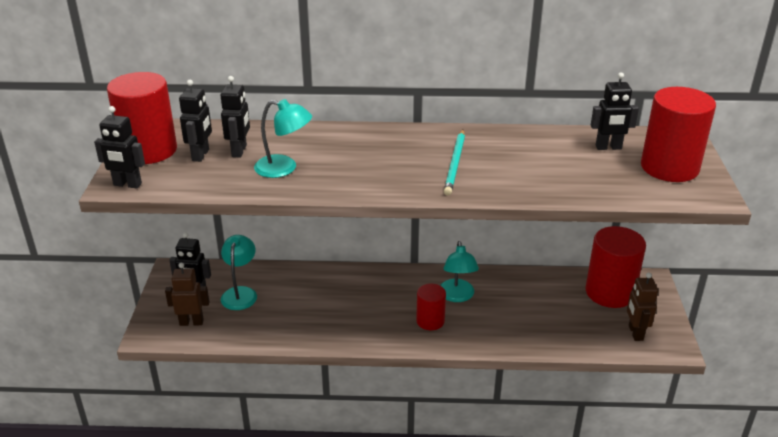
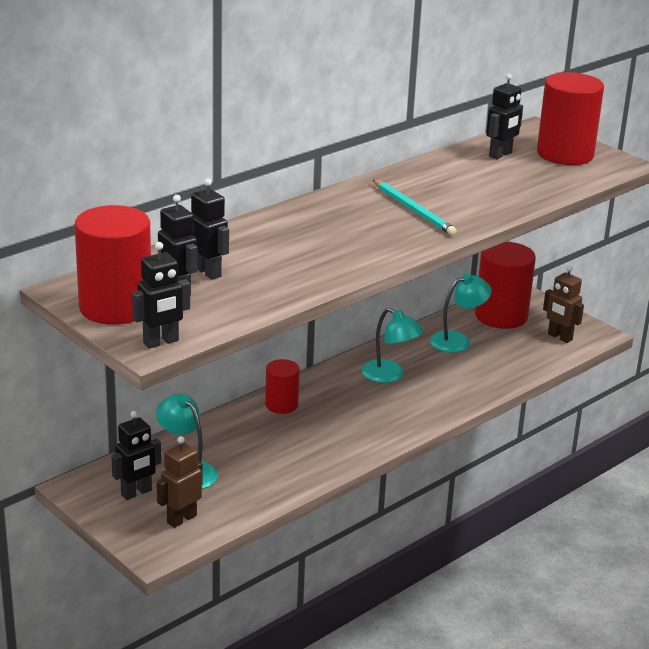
camera: 45 degrees left, 5 degrees down
(284, 168) = (280, 269): turquoise lamp -> turquoise lamp (457, 340)
(430, 321) = (398, 405): red cylinder -> red cylinder (281, 405)

